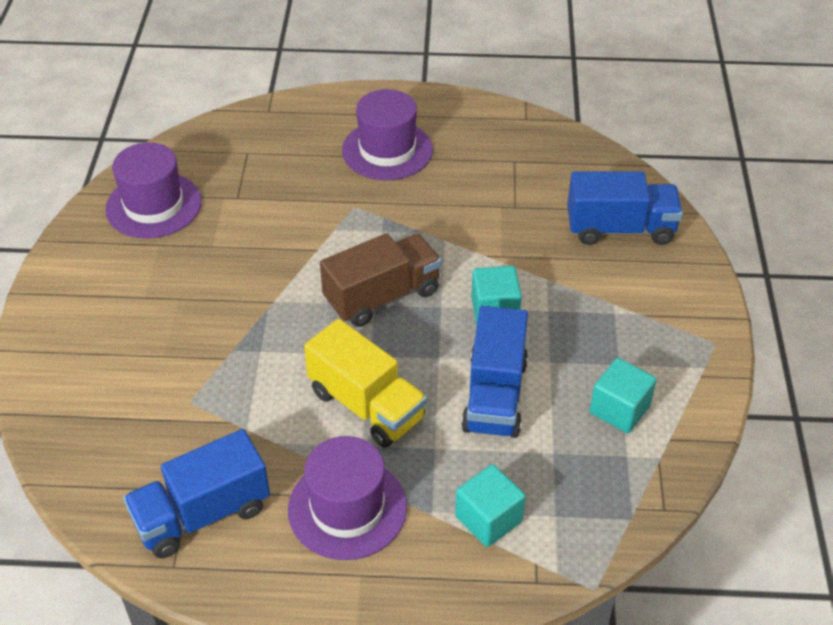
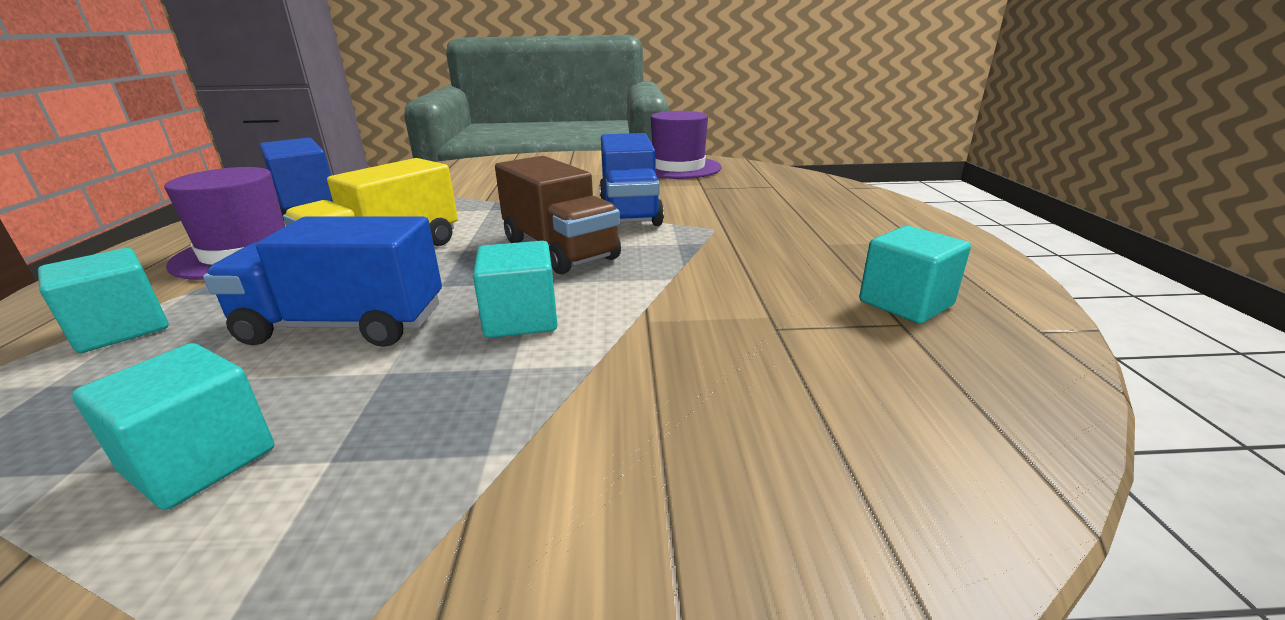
camera: 85 degrees right, 20 degrees down
(387, 150) = (834, 237): purple hat -> none
(493, 152) = (905, 303): none -> turquoise cube
(620, 229) = (776, 464): blue truck -> blue truck (629, 212)

